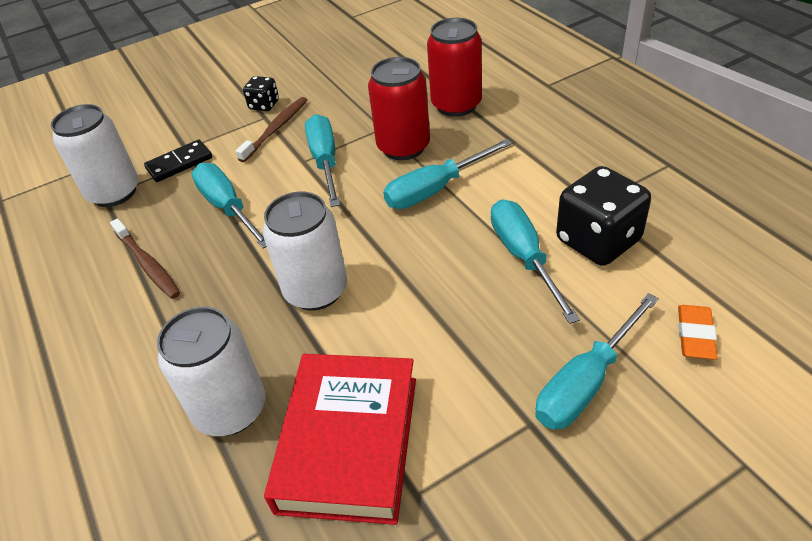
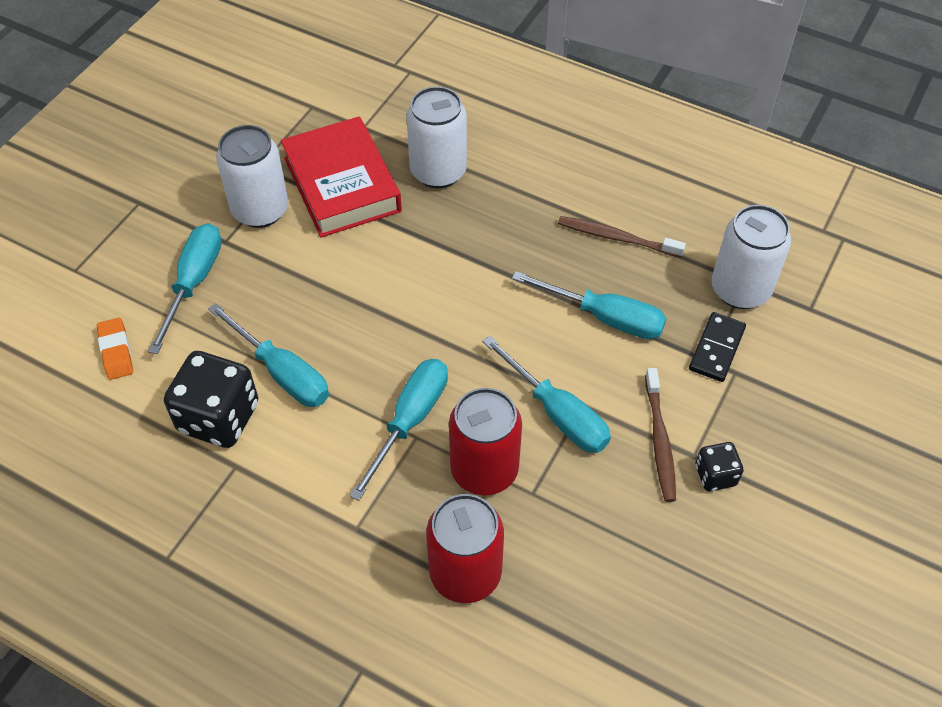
camera: 145 degrees right, 10 degrees up
(316, 290) = (447, 272): white can -> white can (260, 210)

